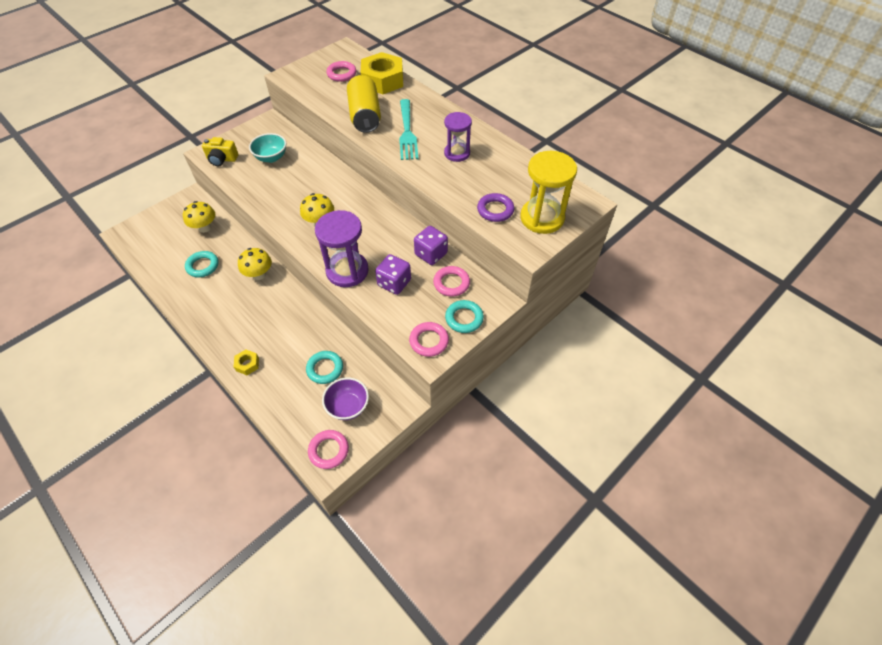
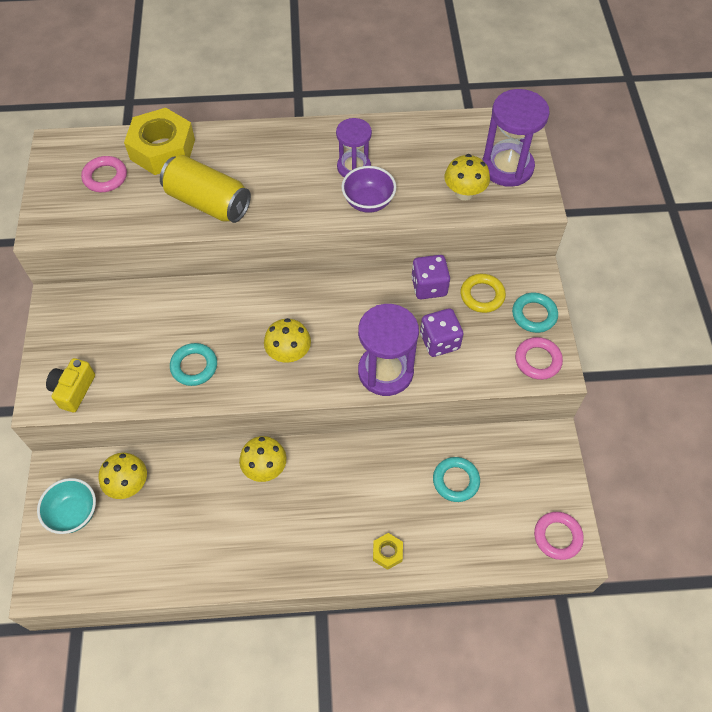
camera: 50 degrees left, 5 degrees up
(203, 266) = (193, 521): turquoise ring -> turquoise ring (194, 366)
(222, 159) = (73, 390): yellow camera -> yellow camera turned 150 degrees clockwise
(271, 157) = (128, 338): turquoise bowl -> turquoise bowl (74, 513)
(348, 406) = (519, 488): purple bowl -> purple bowl (368, 202)
(407, 132) = (277, 185): turquoise fork -> none
(451, 283) = (482, 295): pink ring -> yellow ring
(495, 210) = (464, 193): purple ring -> yellow mushroom
(542, 218) = (507, 167): yellow hourglass -> purple hourglass

